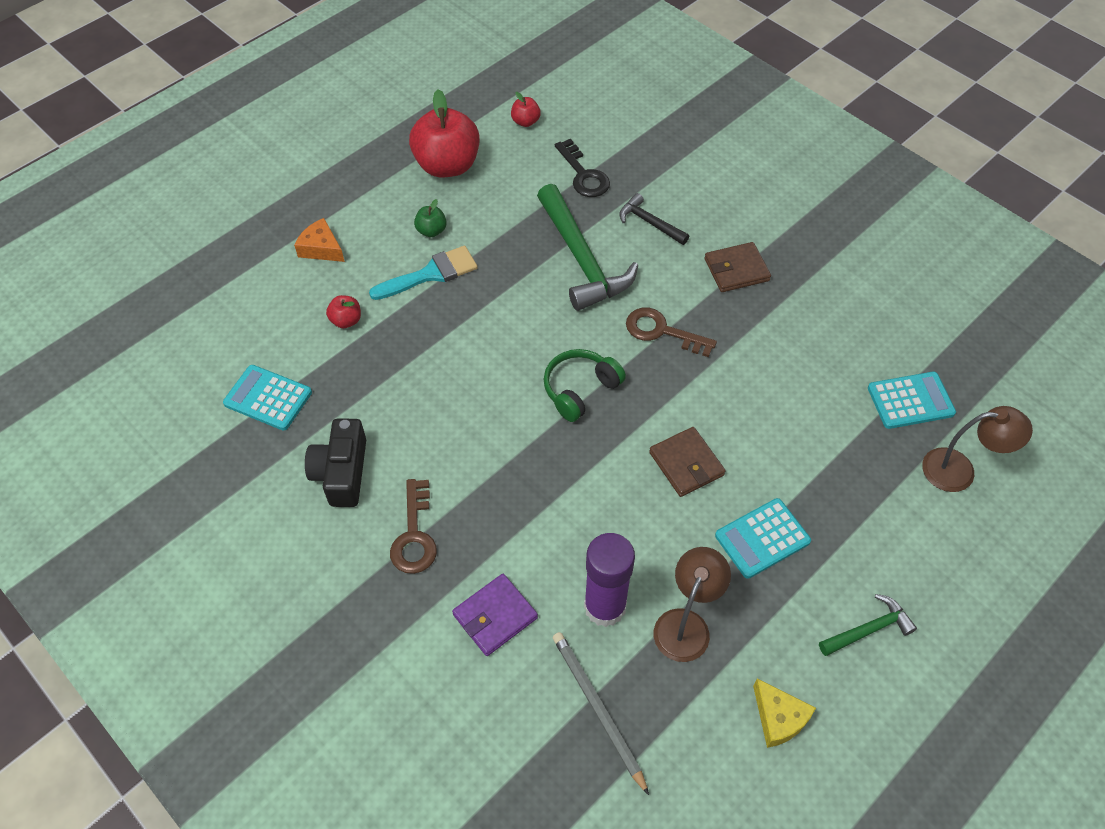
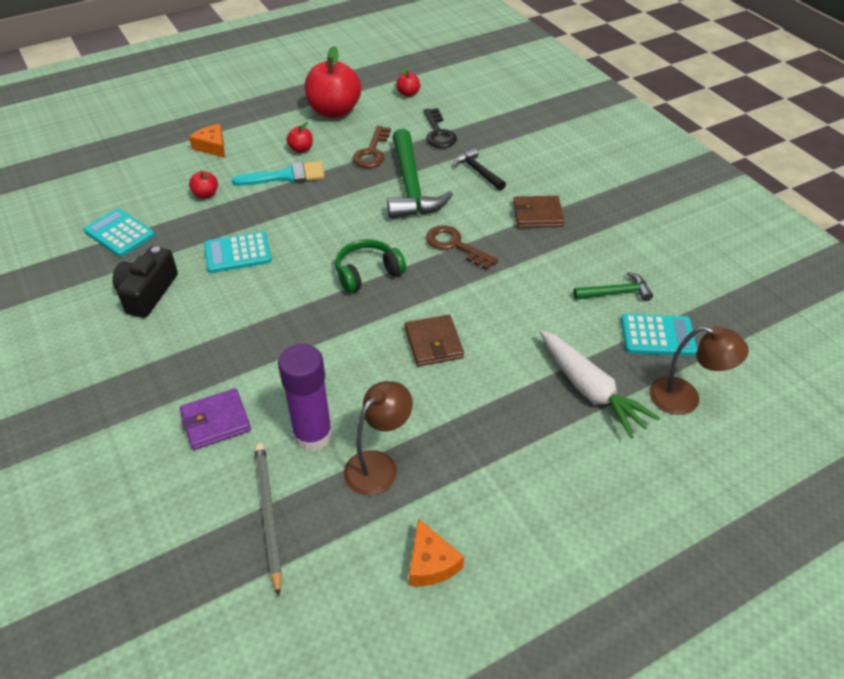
camera: 15 degrees right, 10 degrees down
(414, 535) = (181, 348): brown key -> brown key (372, 152)
(431, 231) = (301, 149): green apple -> red apple
(762, 538) = (477, 413): turquoise calculator -> turquoise calculator (237, 253)
(779, 718) = (431, 563): yellow cheese -> orange cheese
(864, 482) = (589, 389): none -> white carrot
(869, 629) = (548, 508): green hammer -> green hammer (616, 293)

